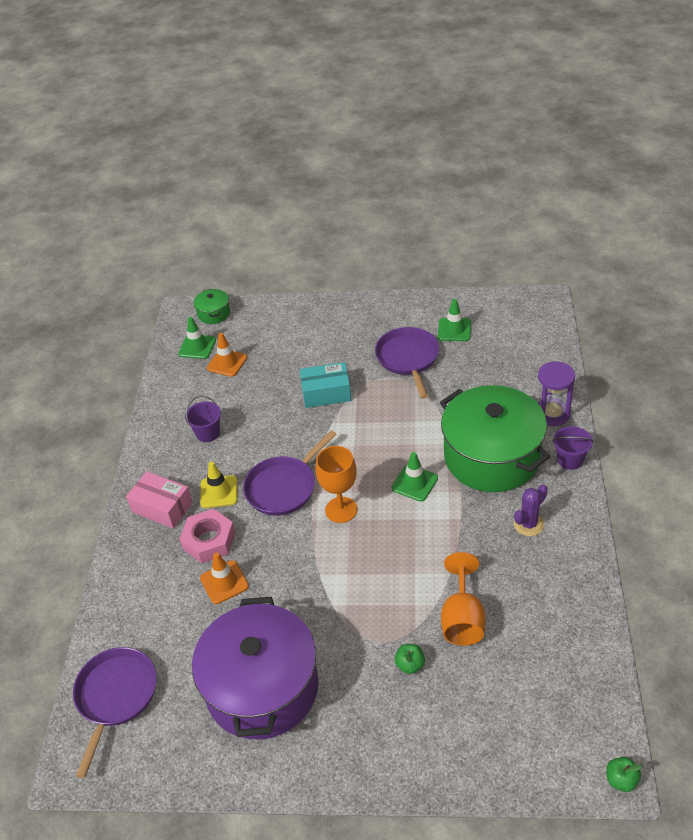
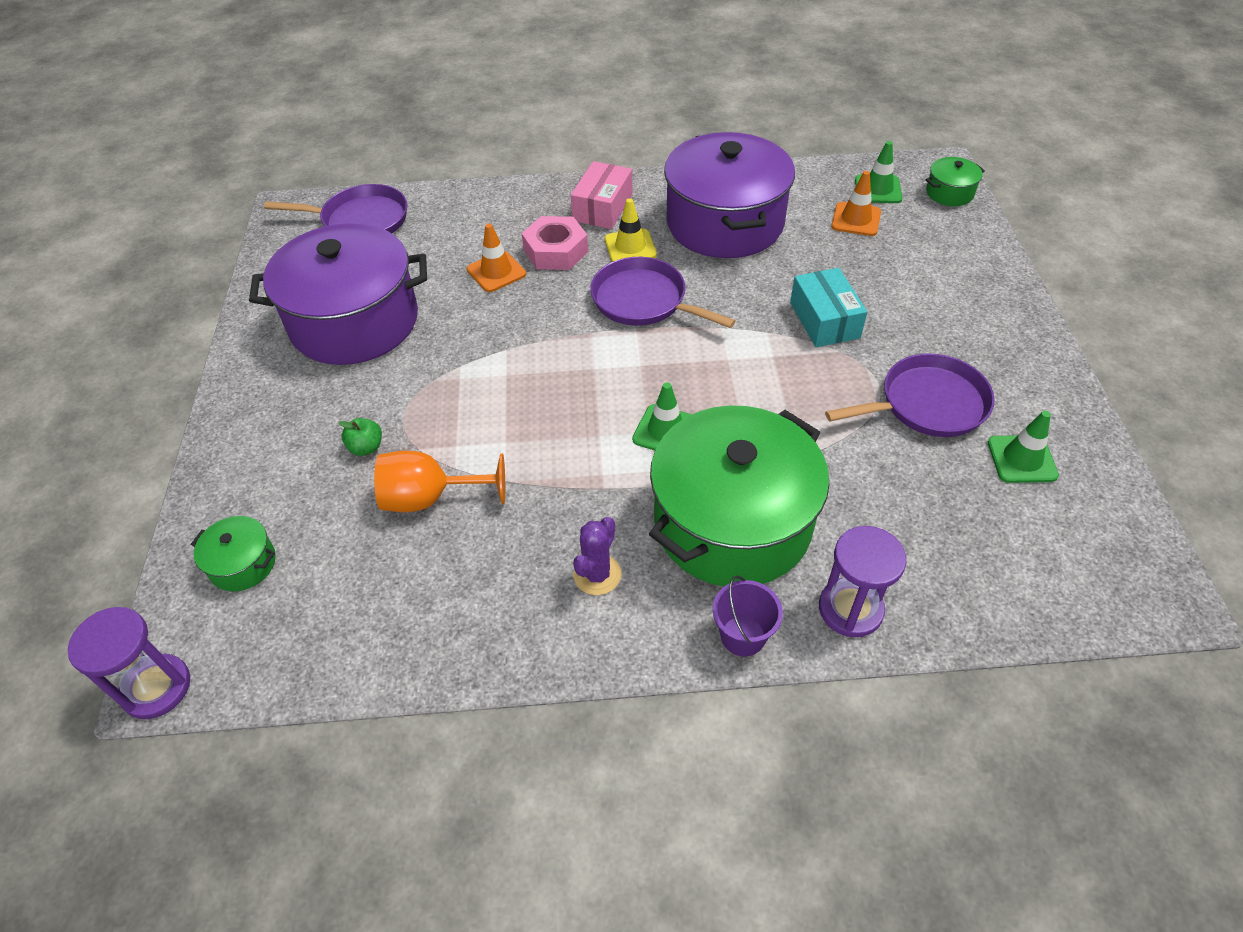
camera: 80 degrees right, 5 degrees up
(208, 433) = (725, 223): purple bucket -> purple pot
(341, 510) = (610, 358): orange goblet -> none
(516, 739) = (243, 564): none -> green pot
(528, 524) = (597, 575): purple cactus -> purple cactus turned 75 degrees clockwise
(621, 780) = (156, 688): green apple -> purple hourglass

